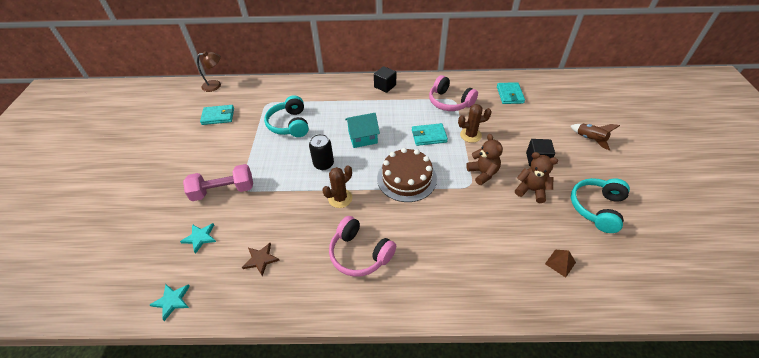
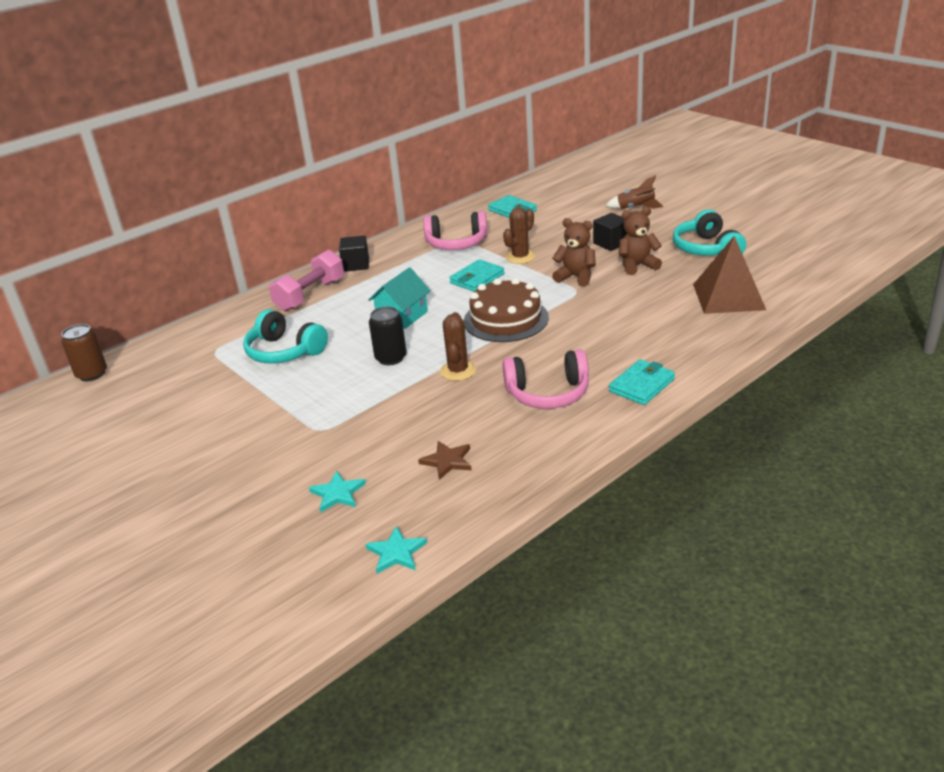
camera: 40 degrees left, 15 degrees down
(215, 85) = (92, 374): brown lamp -> brown can
(218, 116) = (157, 397): turquoise wallet -> turquoise wallet (642, 385)
(223, 191) = (296, 445): pink dumbbell -> pink dumbbell (310, 295)
(560, 263) = (728, 296): brown pyramid -> brown pyramid, size x2.25

